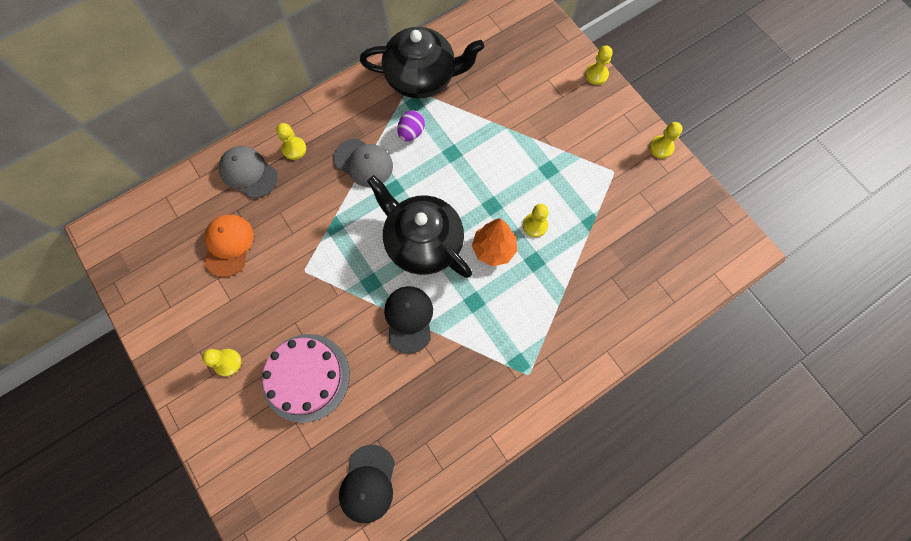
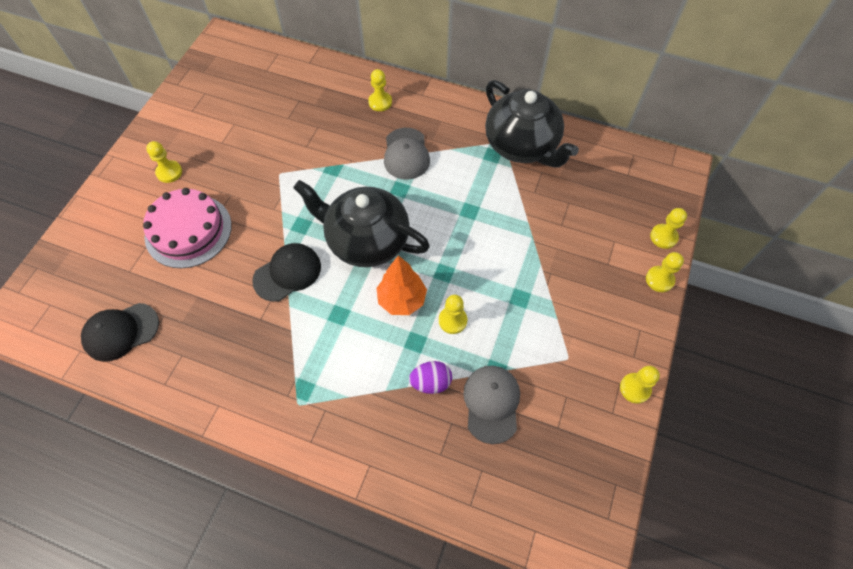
camera: 55 degrees right, 10 degrees down
(228, 245) = (266, 113): orange cap -> none
(248, 173) = (336, 88): grey cap -> grey cap (491, 403)
(411, 132) = (463, 170): purple egg -> purple egg (431, 382)
(423, 242) = (366, 240): black teapot -> black teapot turned 75 degrees counterclockwise
(567, 47) = (663, 237): none -> yellow pawn

